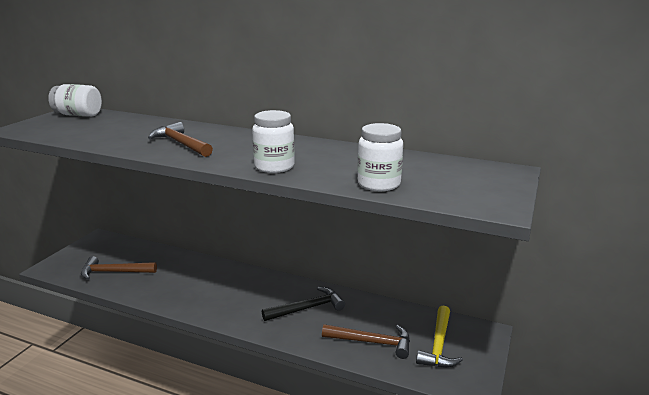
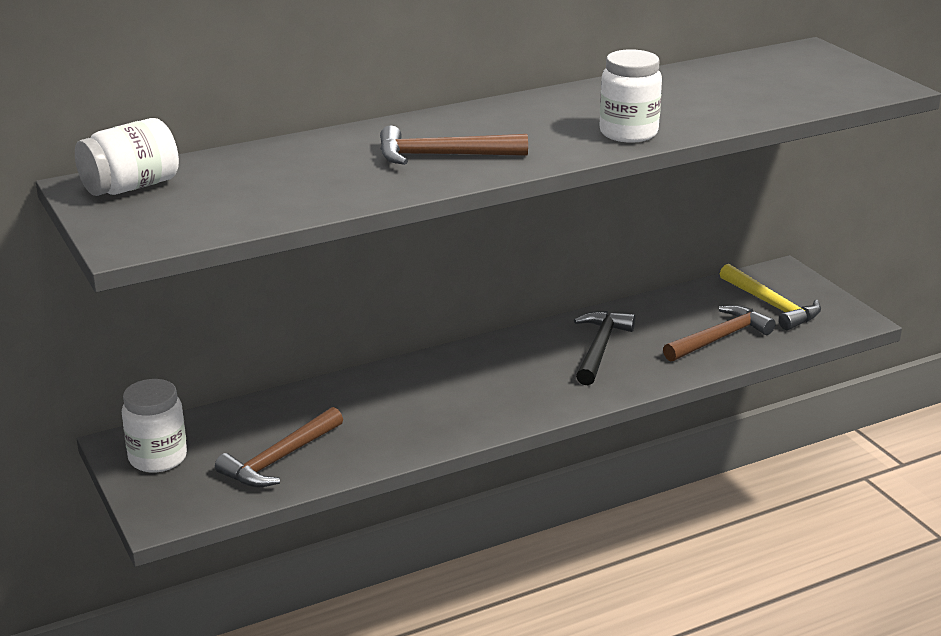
camera: 50 degrees left, 5 degrees up
(379, 184) = (761, 107): white jar -> white jar (158, 458)

